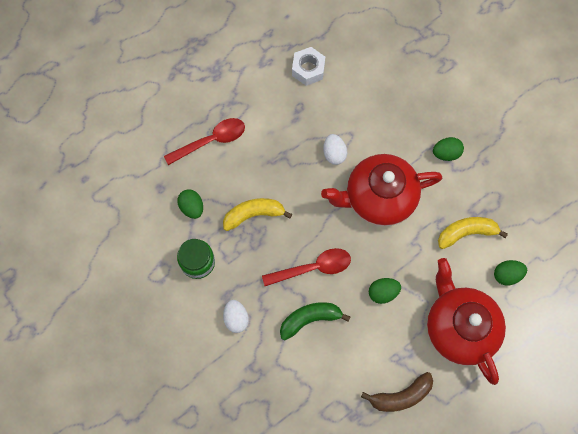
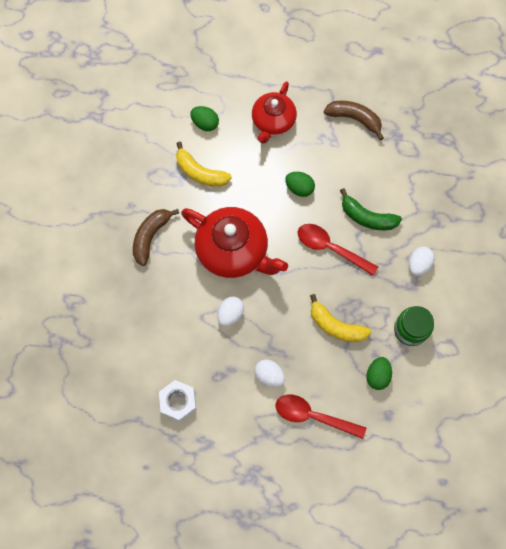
camera: 135 degrees left, 0 degrees up
(266, 139) = (269, 375): none -> white egg
(446, 153) = (151, 236): green egg -> brown banana
(459, 327) = (273, 122): red teapot -> red teapot, size x0.65

